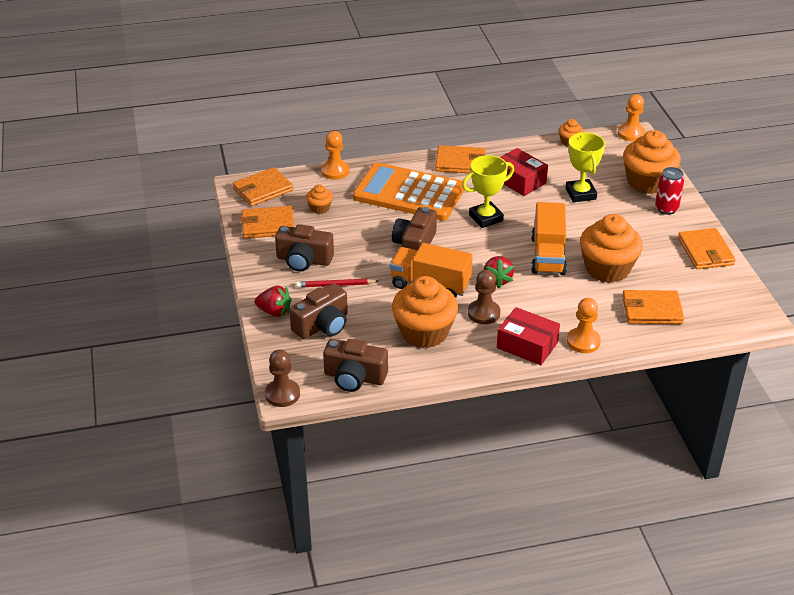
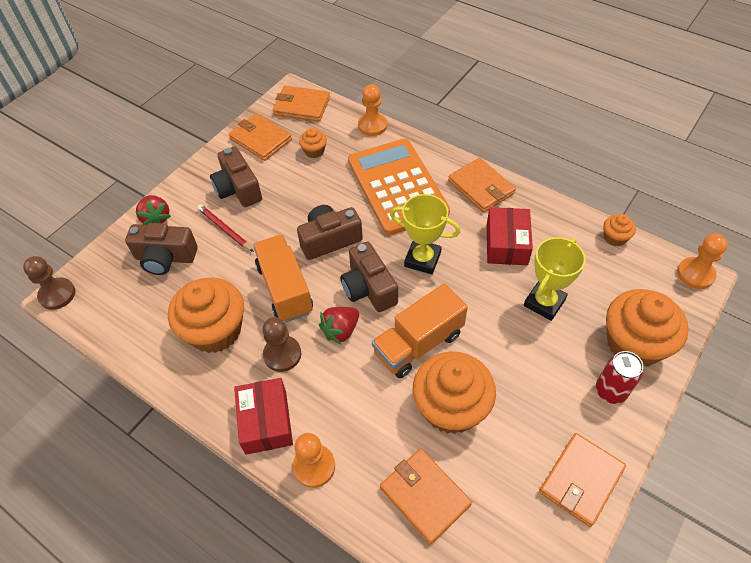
camera: 50 degrees right, 15 degrees up
(354, 377) = (114, 325): brown camera -> brown camera (369, 288)

